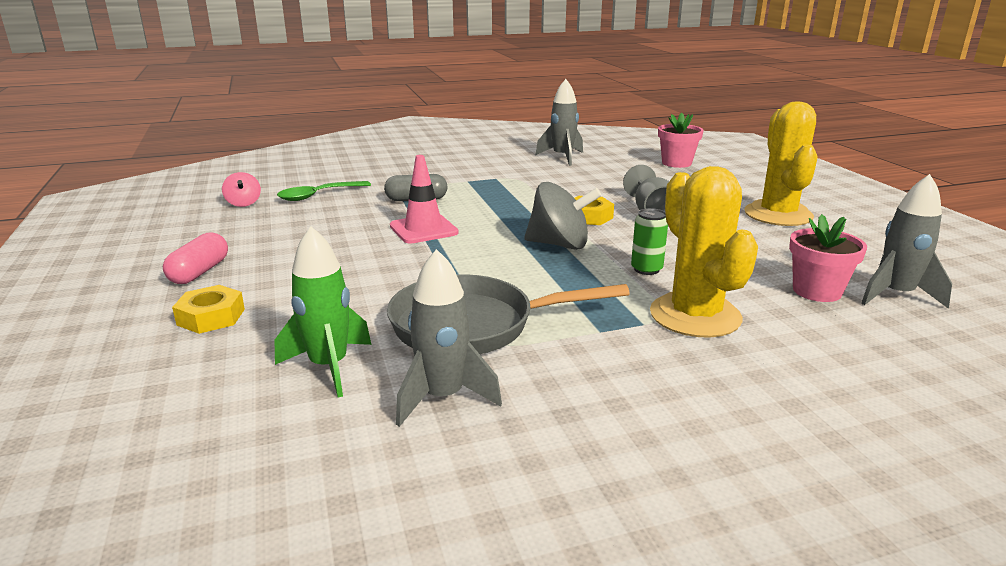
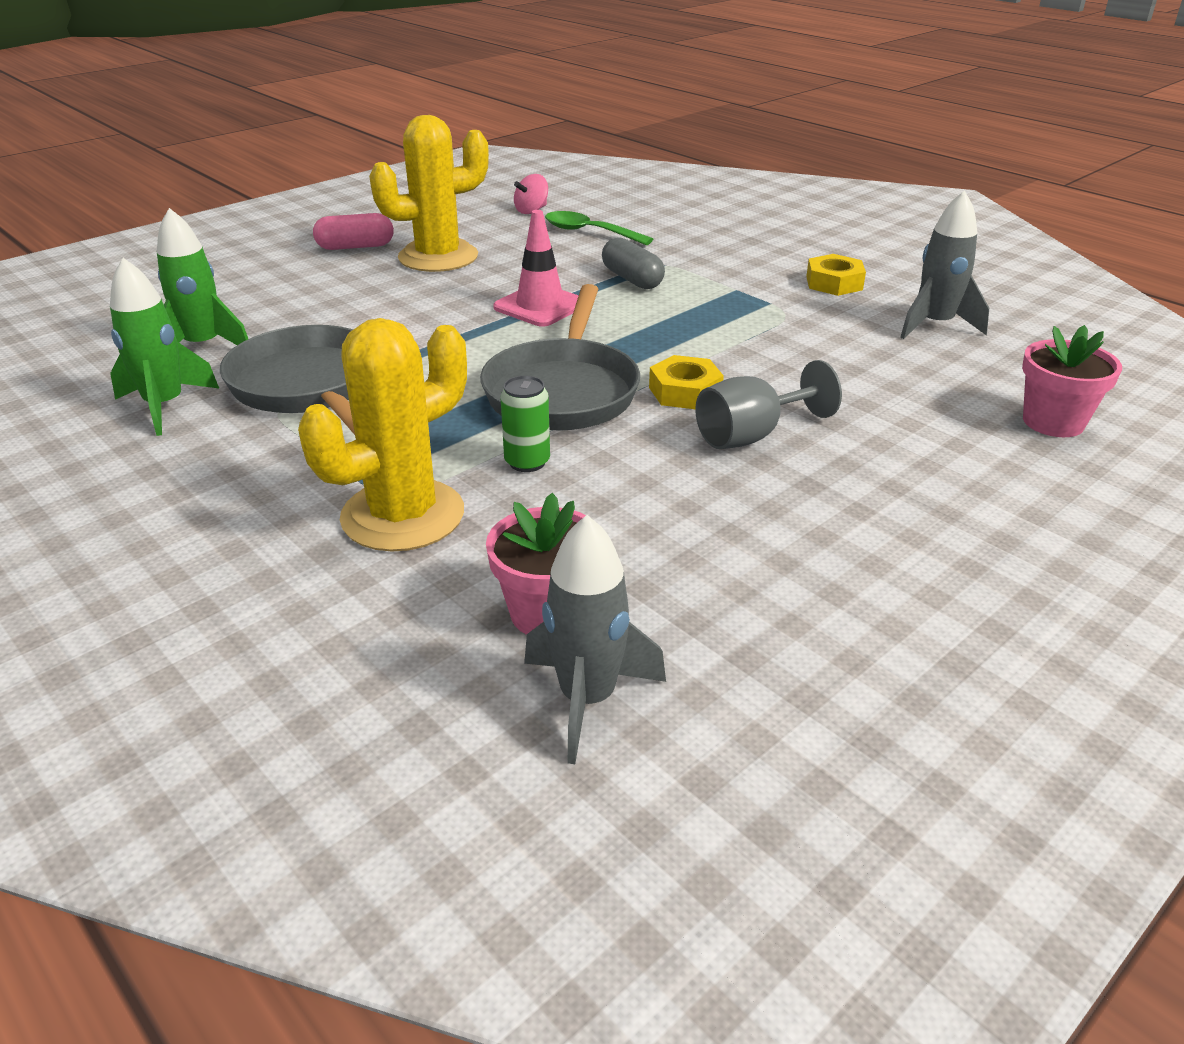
camera: 65 degrees right, 10 degrees up
(211, 317) = (272, 278): yellow nut -> yellow nut (834, 283)
(443, 397) = (165, 406): grey rocket -> green rocket
(560, 244) = (563, 391): grey spinning top -> grey pan
(778, 214) = (879, 554): yellow cactus -> yellow cactus (438, 257)

